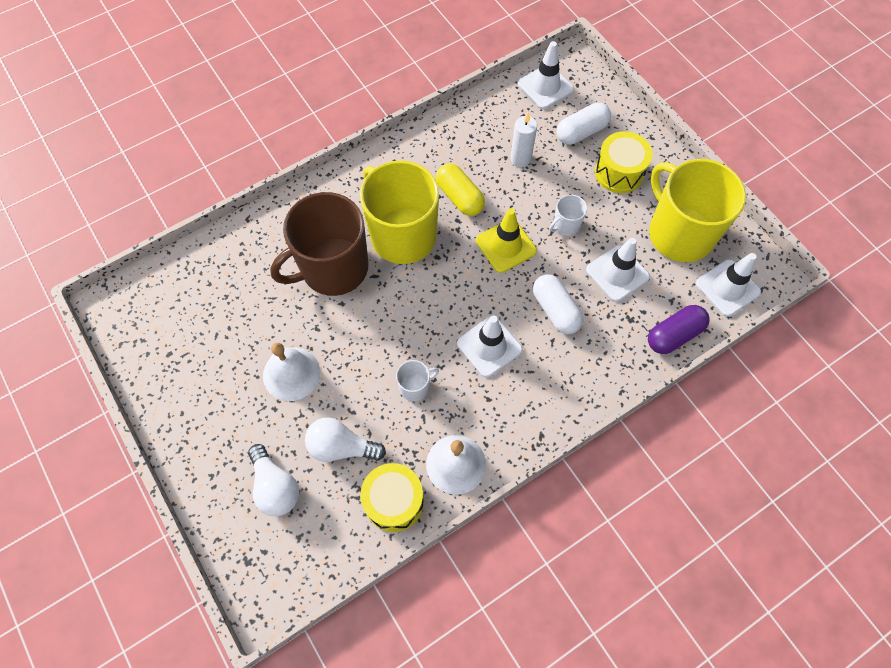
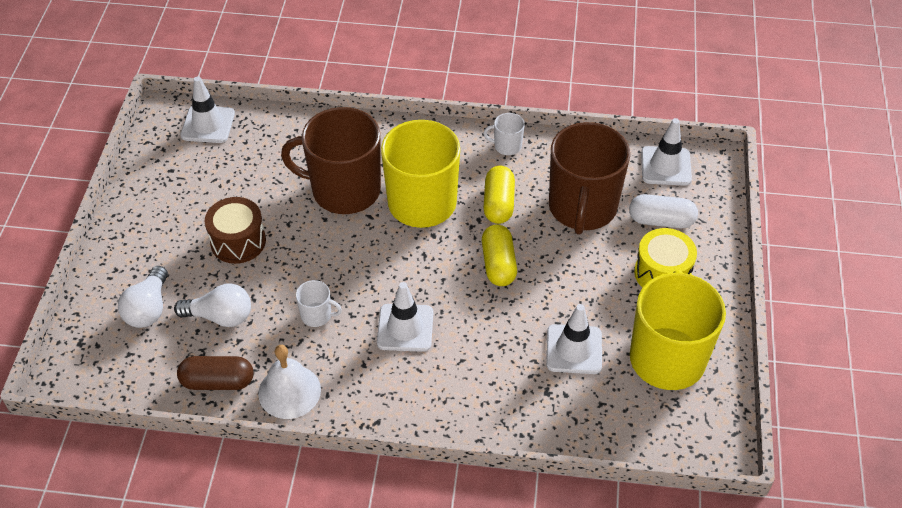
camera: 40 degrees right, 15 degrees down
(291, 373) = (238, 241): white bell -> brown drum
(341, 447) = (220, 316): white light bulb -> white light bulb turned 135 degrees clockwise
(394, 501) = (218, 382): yellow drum -> brown capsule
(506, 246) = (498, 264): yellow traffic cone -> yellow capsule
(520, 159) = (582, 208): white candle -> brown mug
(555, 310) = (489, 340): white capsule -> none
(566, 225) = (568, 283): white mug -> white mug (507, 146)
(674, 335) = (573, 431): purple capsule -> none
(727, 288) = (666, 430): white traffic cone -> white traffic cone (208, 124)

